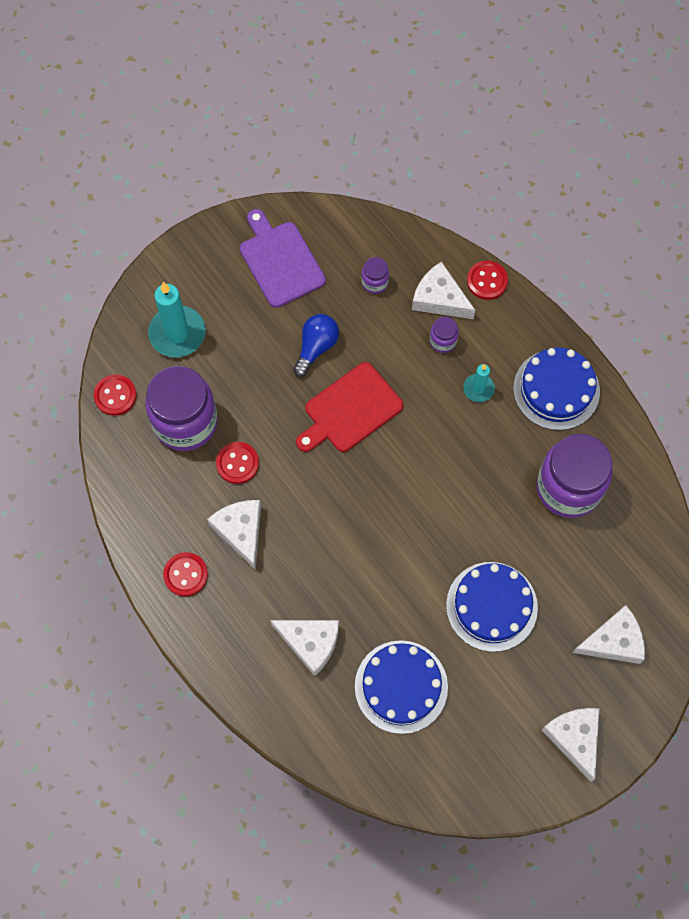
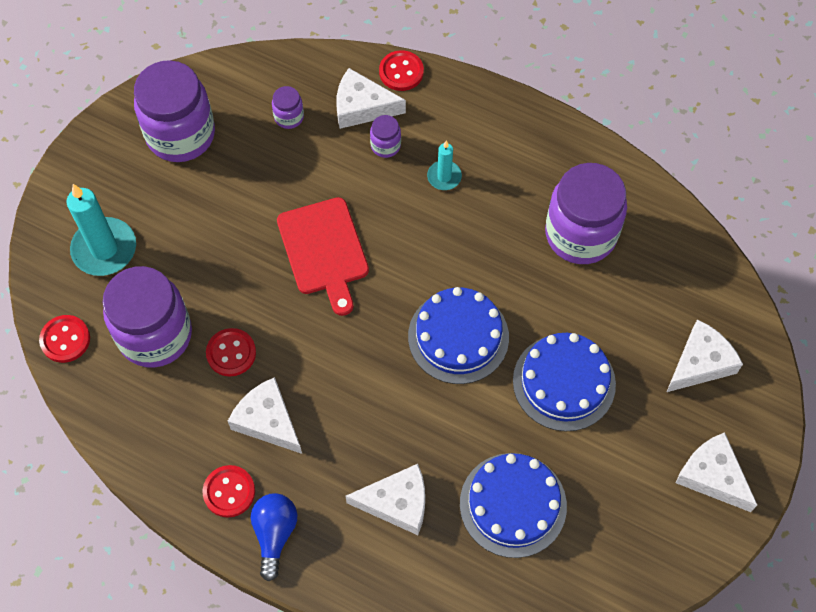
camera: 25 degrees left, 5 degrees down
(280, 261) = (181, 135): purple cutting board -> purple jar
(316, 347) = (259, 203): blue light bulb -> blue light bulb (275, 534)
(350, 410) = (324, 250): red cutting board -> red cutting board turned 45 degrees counterclockwise
(556, 389) = (521, 146): blue cake -> blue cake (458, 336)

